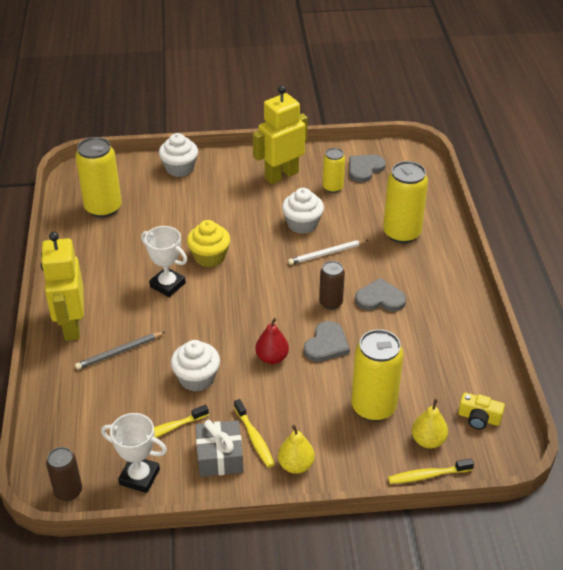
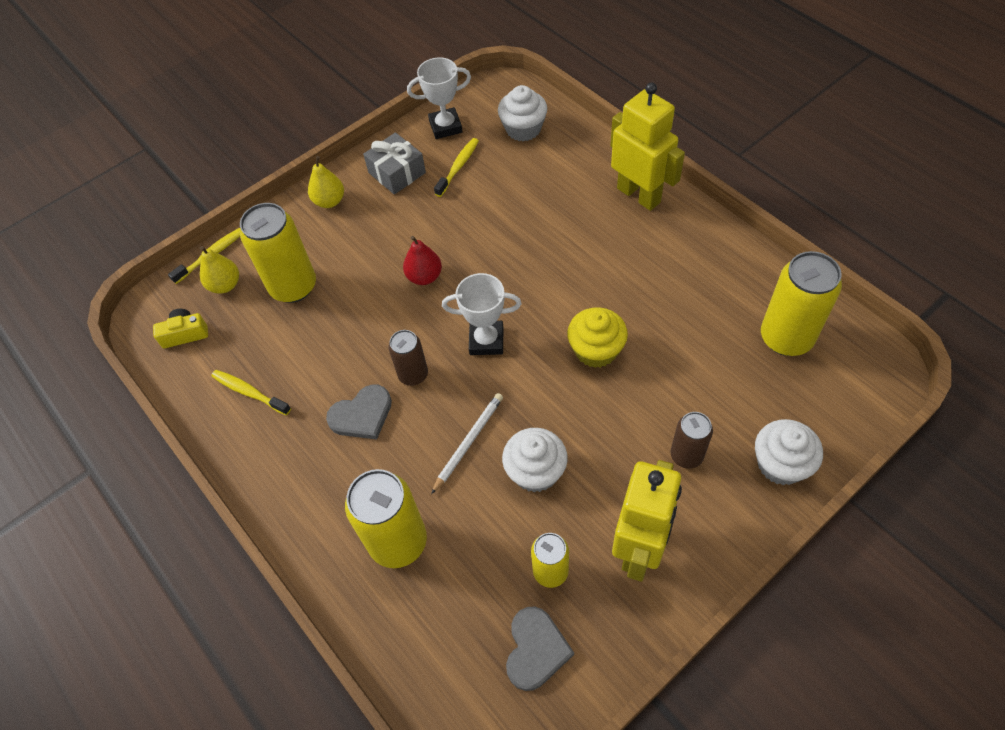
camera: 150 degrees right, 15 degrees up
(68, 491) = (487, 91): brown can -> brown can (686, 455)
(119, 352) = (568, 199): grey pencil -> none
(167, 285) = (601, 289): white trophy -> white trophy (486, 341)
(196, 378) = (476, 218): white cupcake -> white cupcake (523, 129)
(254, 438) = (380, 201): yellow toothbrush -> yellow toothbrush (249, 392)
(326, 344) = (382, 322): grey heart -> none

